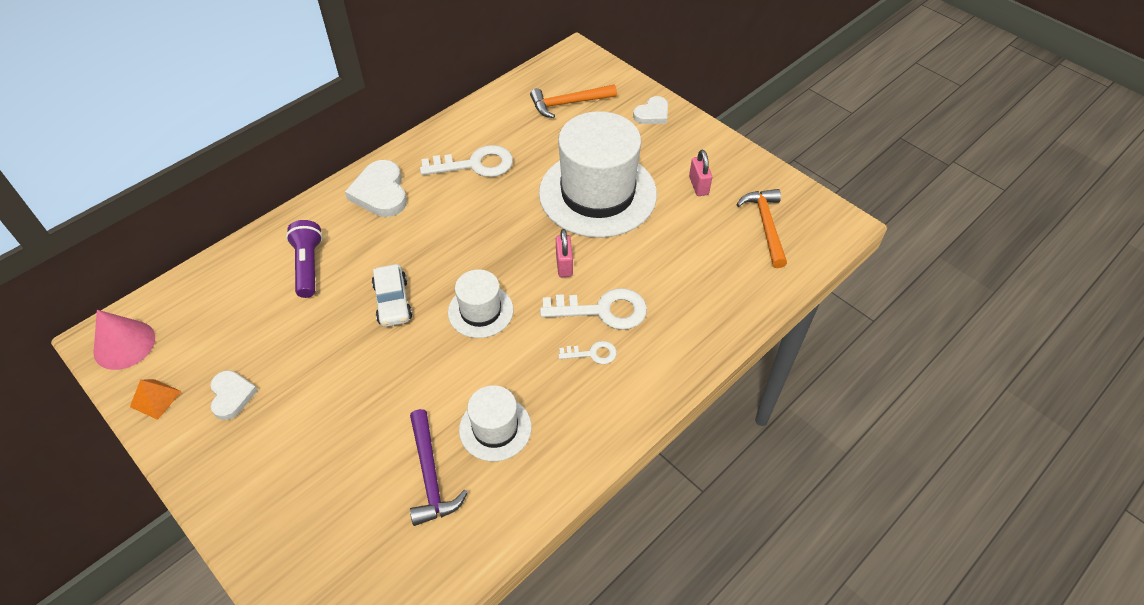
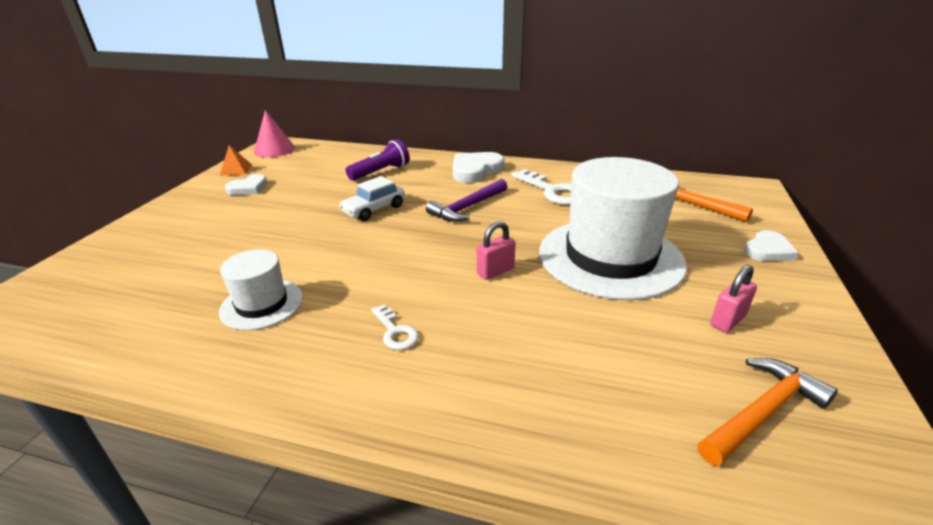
camera: 60 degrees right, 20 degrees down
(430, 475) = (194, 289): purple hammer -> purple hammer (468, 207)
(480, 311) = (397, 248): white hat -> none
(602, 310) = (461, 317): white key -> none
(652, 114) = (768, 250): white heart -> white heart turned 60 degrees counterclockwise

